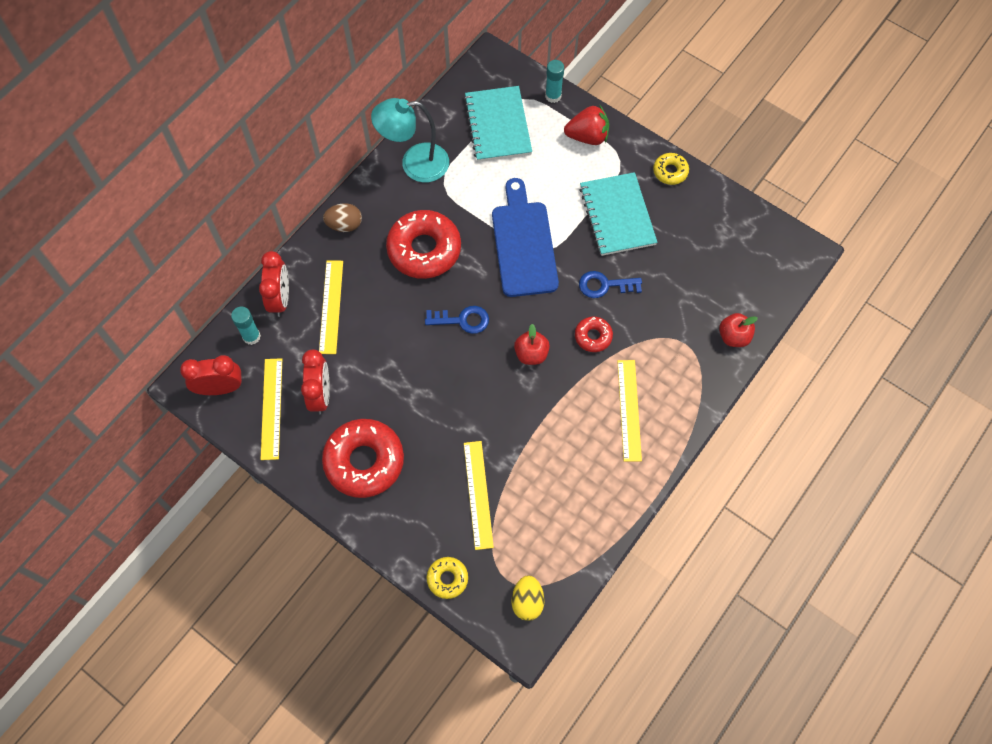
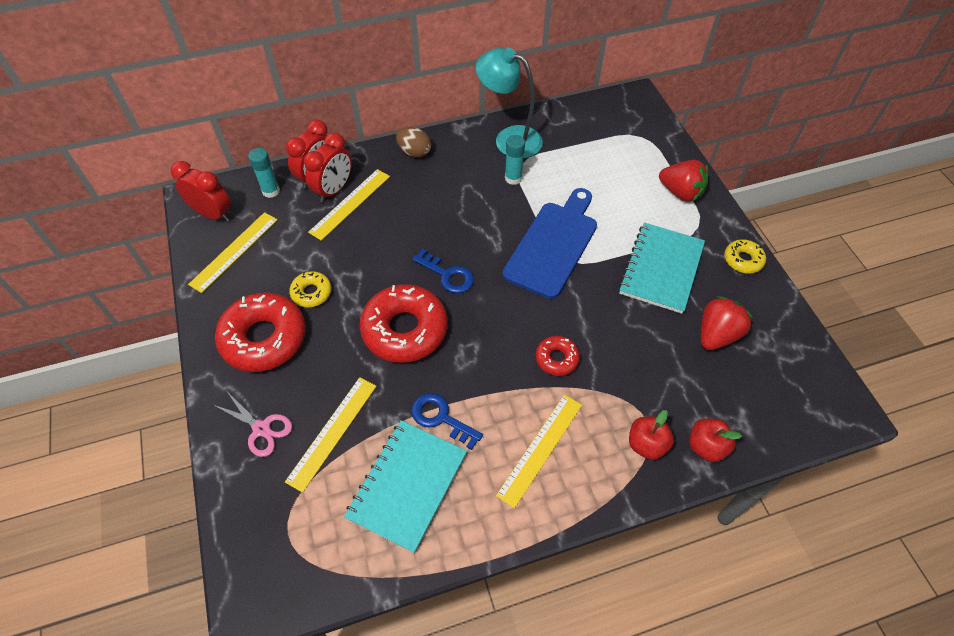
camera: 35 degrees right, 10 degrees down
(320, 395) = (280, 264): red clock -> red clock (334, 190)
(424, 249) = (462, 203): red donut -> red donut (405, 330)
(425, 526) = (262, 429): none -> pink scissors
(447, 579) = (237, 492): yellow donut -> yellow donut (311, 293)
(497, 125) = (603, 146): turquoise notebook -> turquoise notebook (407, 485)
(527, 601) = (287, 570): yellow egg -> none
(531, 354) = (485, 339): red apple -> red apple (646, 444)
(553, 96) = (671, 148): turquoise glue stick -> turquoise glue stick (513, 178)
(604, 285) = (603, 320): blue key -> blue key (440, 418)
(689, 247) = (716, 335): none -> red strawberry

